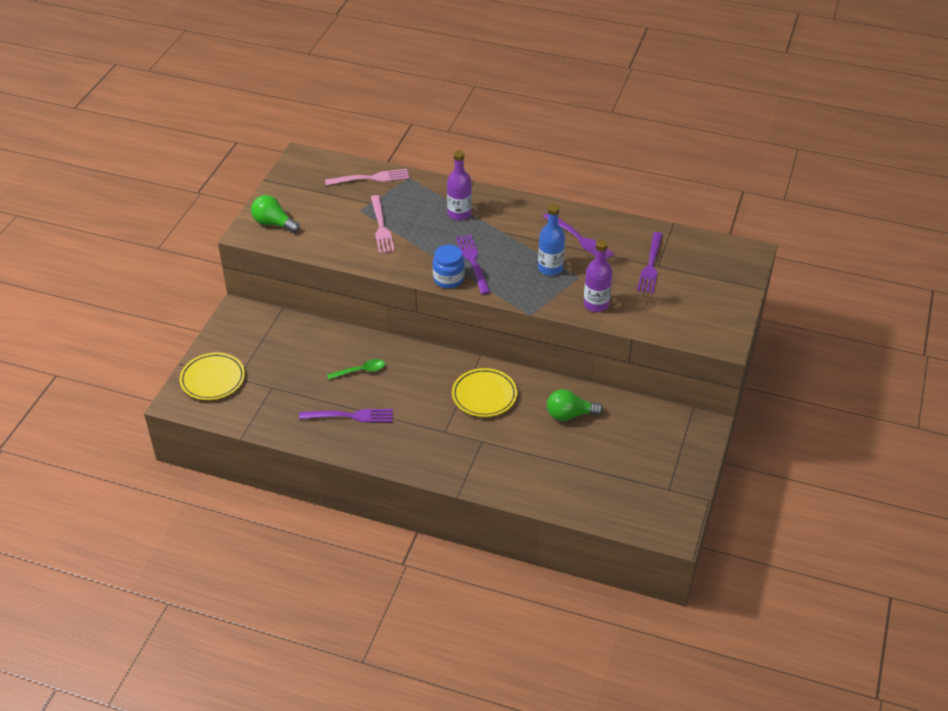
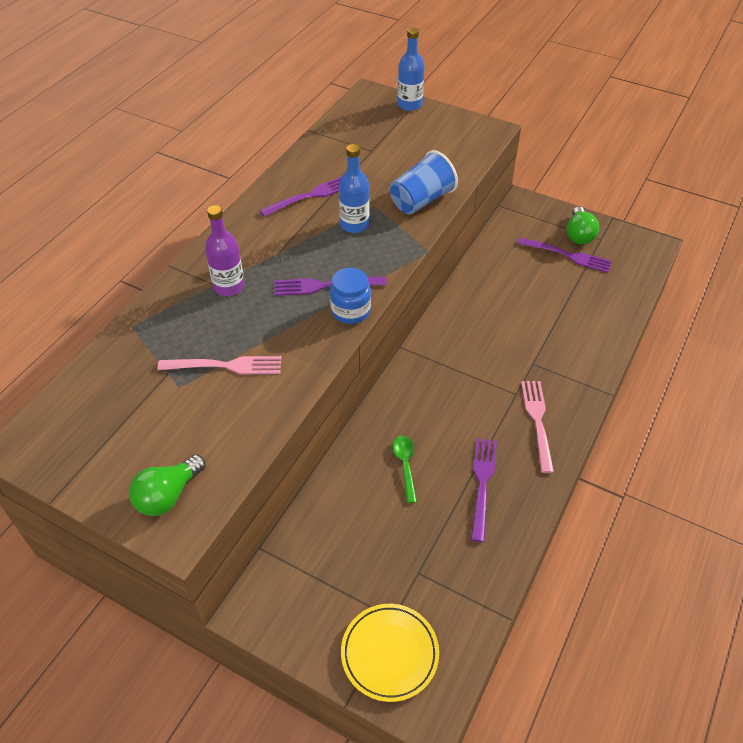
camera: 80 degrees left, 5 degrees up
(370, 178) = (113, 367): pink fork -> pink fork (537, 421)
(484, 395) = (464, 352): yellow plate -> none
(569, 415) = (500, 289): green light bulb -> green light bulb (579, 235)
(596, 304) = (421, 200): purple bottle -> blue cup
(651, 265) = (370, 155): purple fork -> purple fork (568, 255)
(743, 282) = (409, 105): none -> blue bottle

